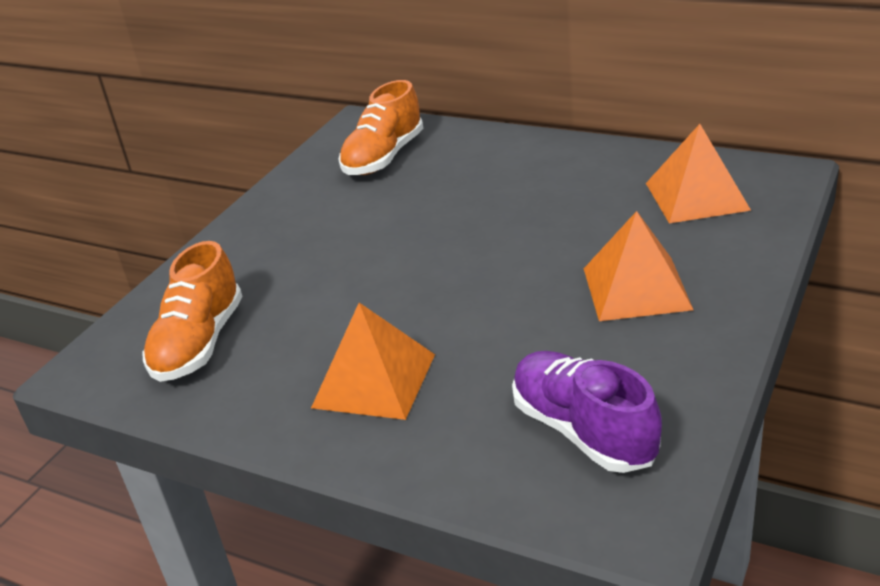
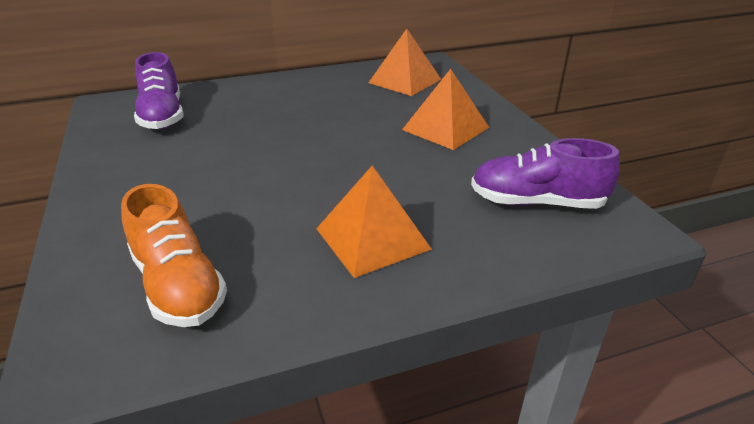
camera: 50 degrees left, 0 degrees up
(384, 157) = (162, 116): orange shoe -> purple shoe

